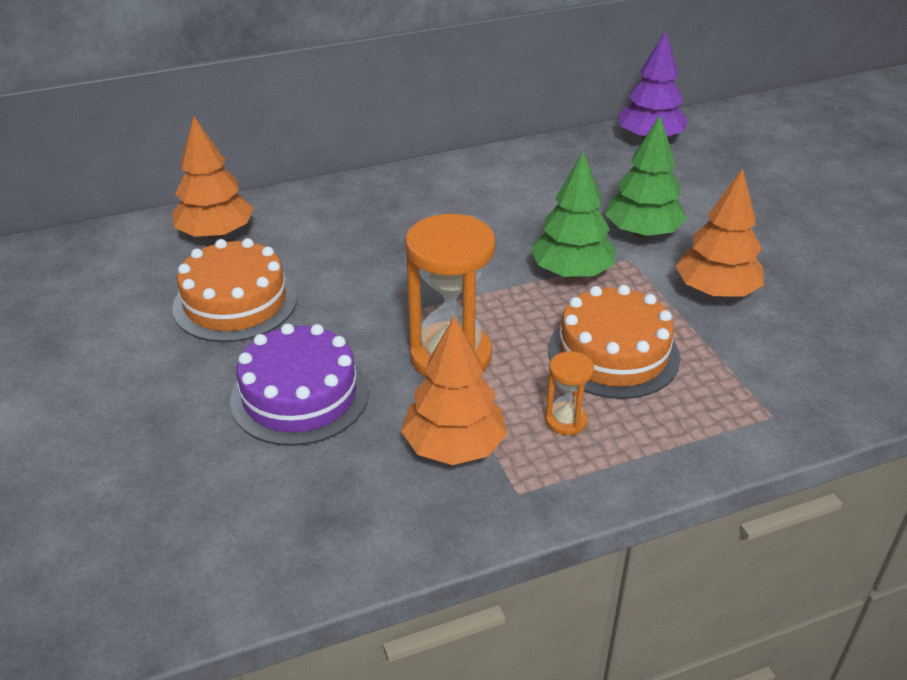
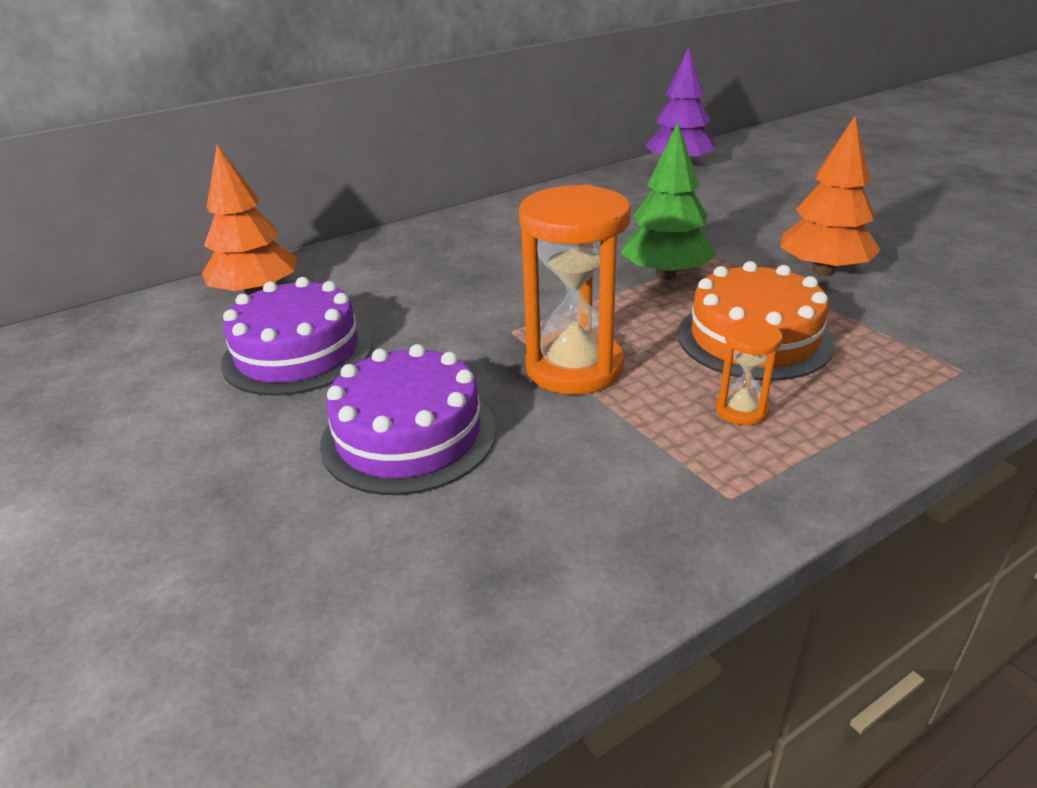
camera: 10 degrees left, 5 degrees down
(235, 302) = (298, 353): orange cake -> purple cake
(454, 447) = (625, 460): orange tree -> none
(642, 233) = (717, 234): green tree -> none

